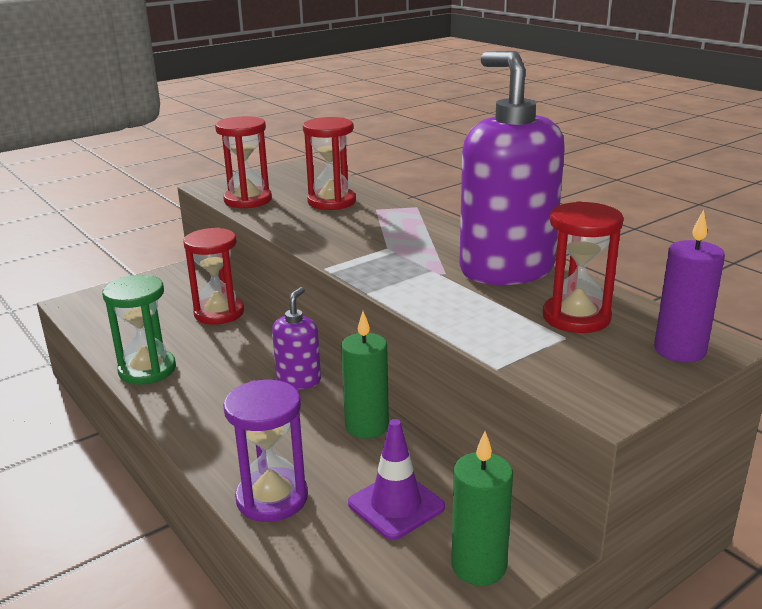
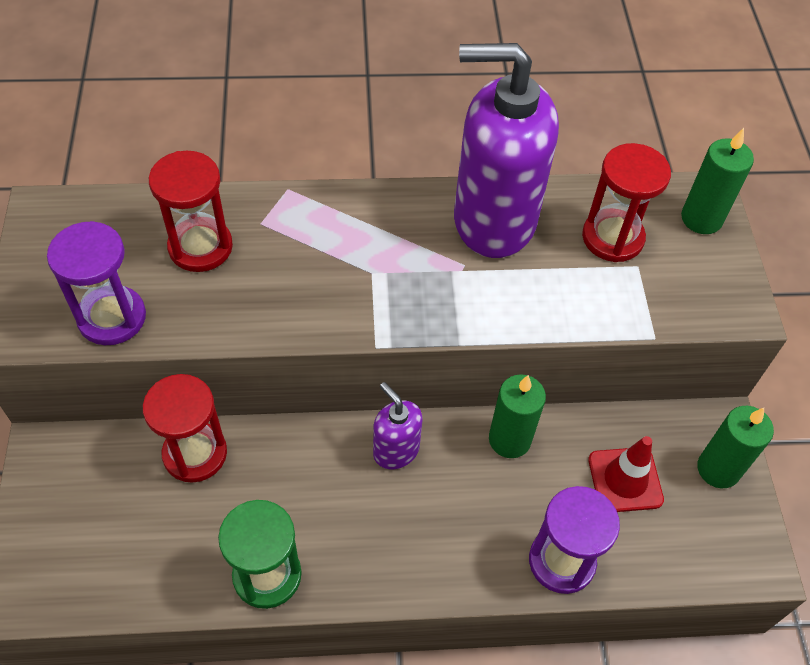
camera: 60 degrees left, 30 degrees up
(248, 200) = (112, 317): red hourglass -> purple hourglass
(396, 505) = (625, 480): purple traffic cone -> red traffic cone
(679, 350) = (701, 219): purple candle -> green candle

